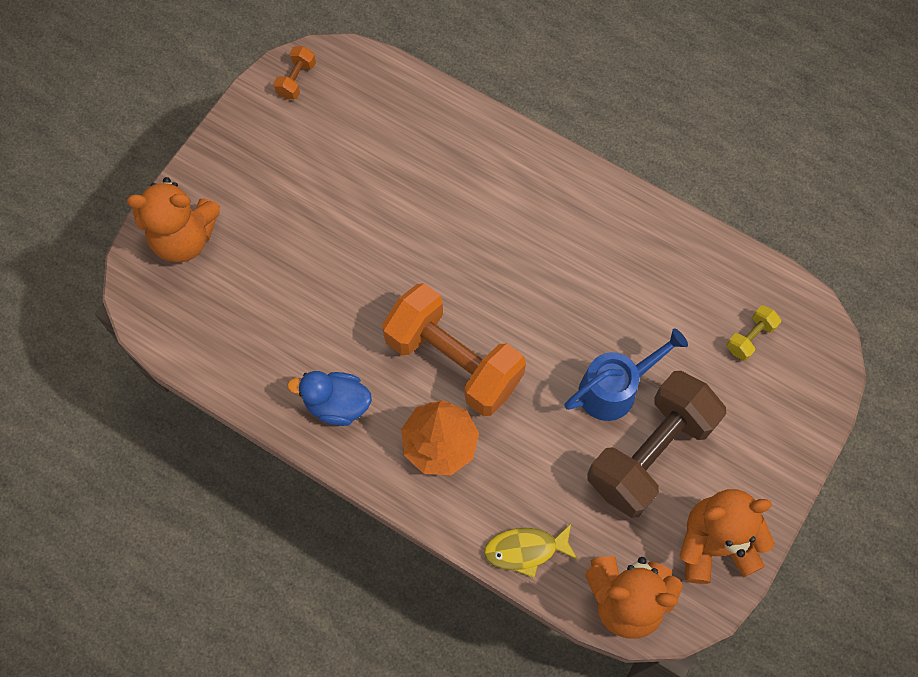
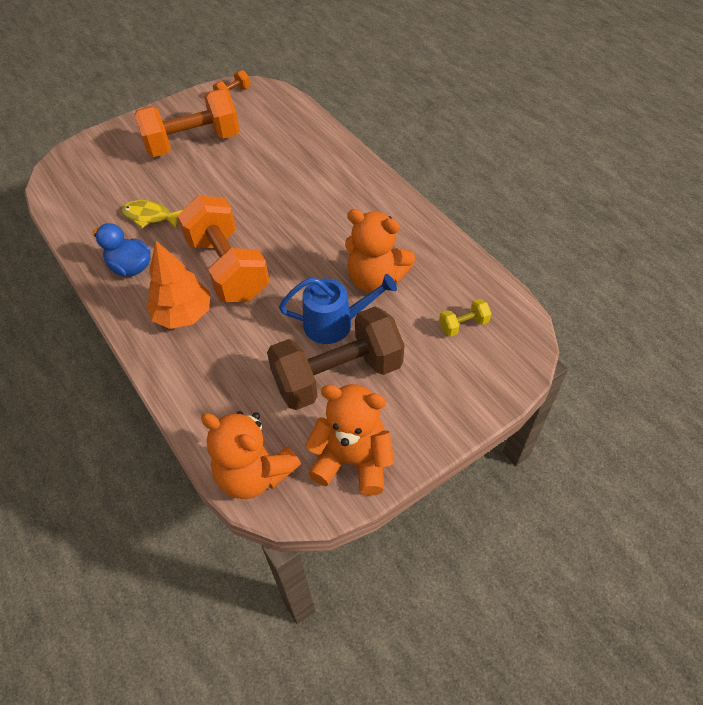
camera: 25 degrees right, 15 degrees down
(184, 238) = (105, 150): orange teddy bear -> orange teddy bear (376, 279)
(294, 185) = (193, 143): none -> orange dumbbell
(525, 550) = (198, 407): yellow fish -> yellow fish (150, 216)

